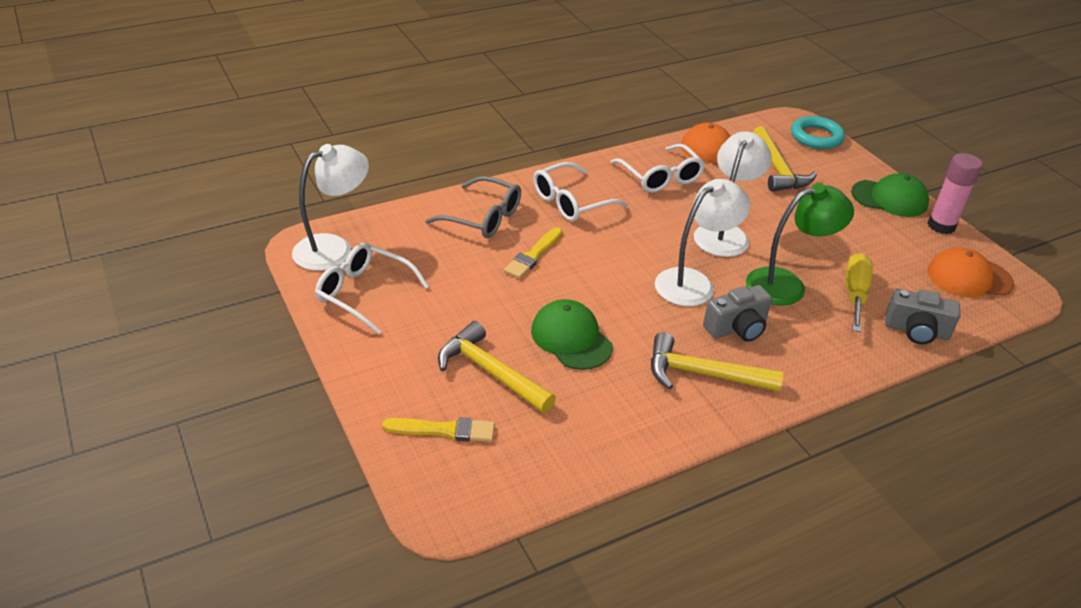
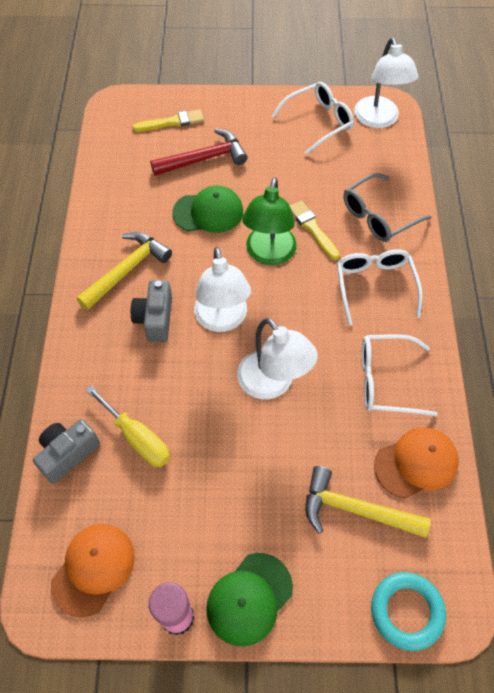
camera: 120 degrees right, 20 degrees up
(444, 430) = (171, 122): yellow brush -> yellow brush turned 135 degrees counterclockwise
(490, 372) = (204, 158): yellow hammer -> red hammer
(787, 284) = (180, 389): green lamp -> green lamp (269, 254)

